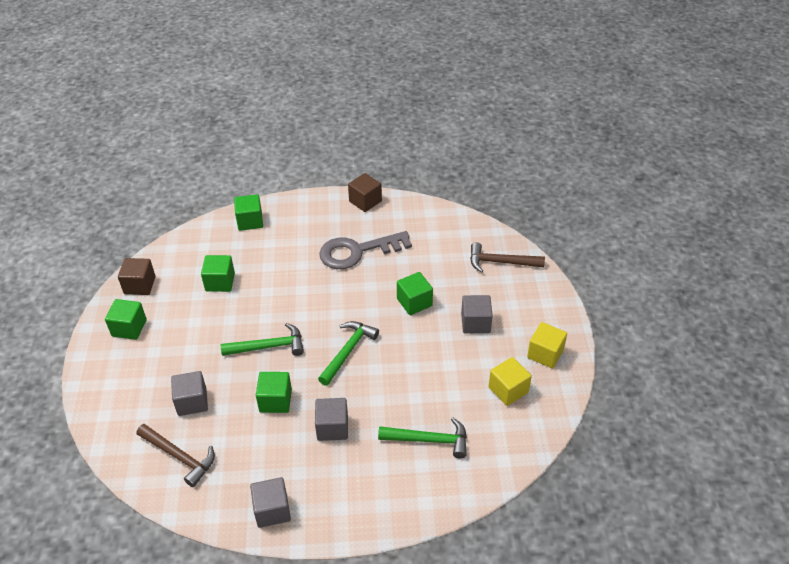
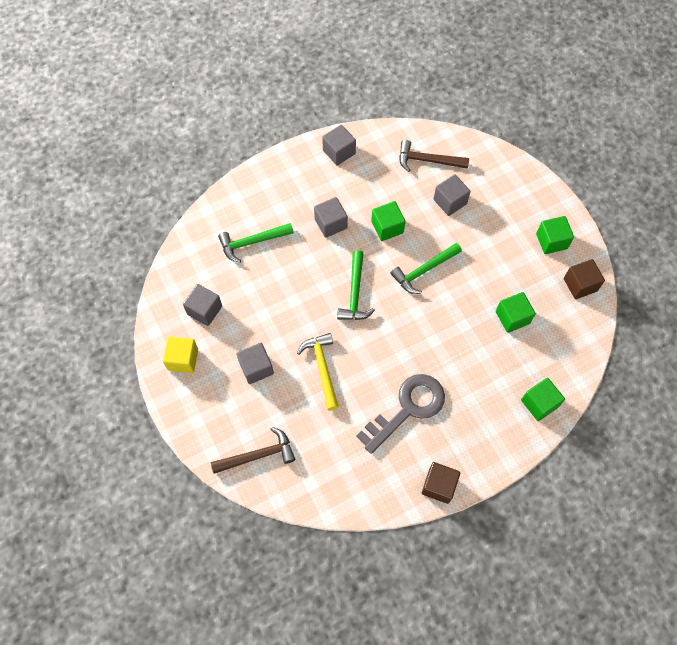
camera: 155 degrees right, 20 degrees up
(414, 302) = (322, 368): green cube -> yellow hammer
(508, 390) = (204, 310): yellow cube -> grey cube

